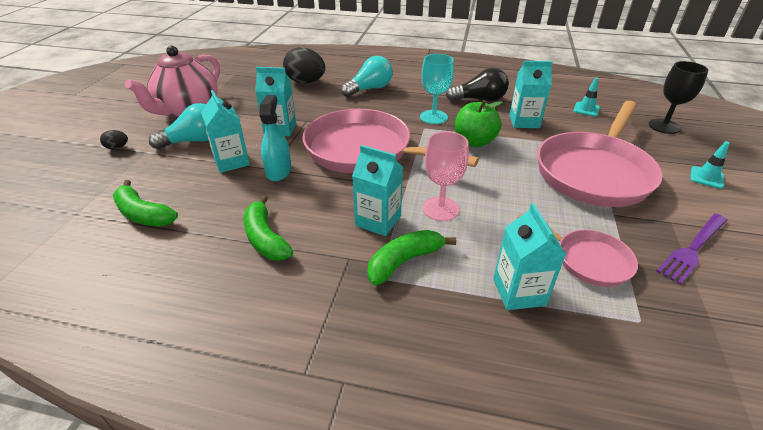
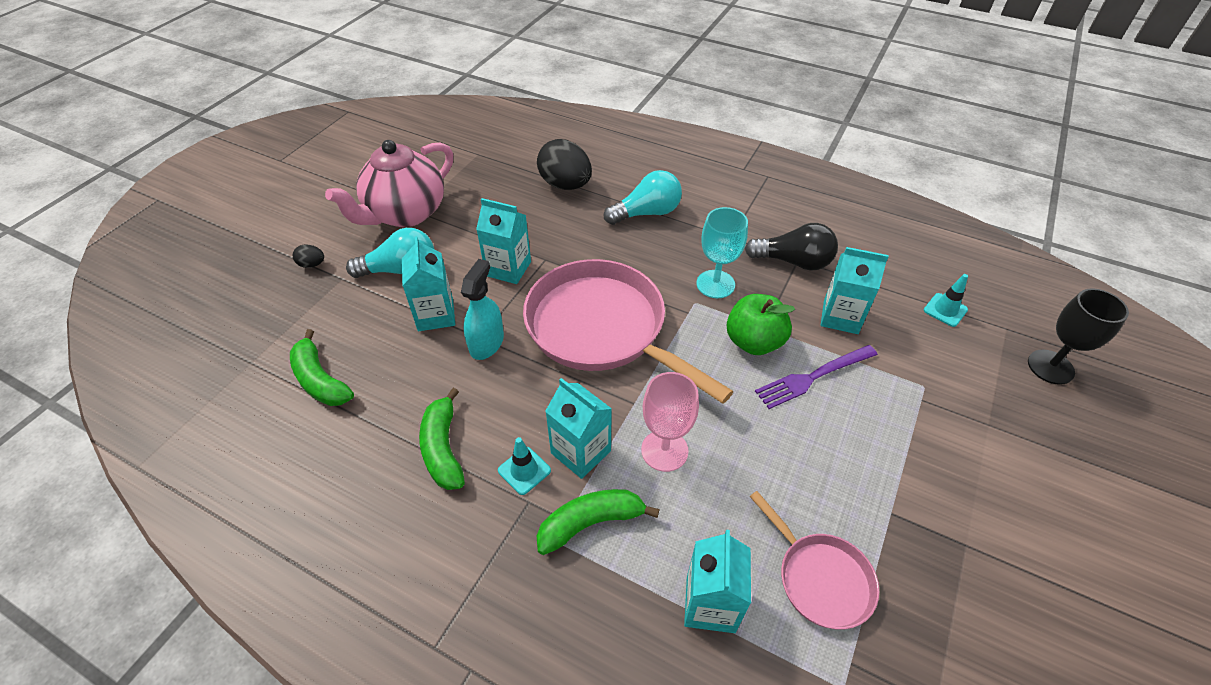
camera: 15 degrees right, 10 degrees up
(594, 172) = (900, 433): pink pan -> none
(692, 249) = (972, 598): purple fork -> purple fork (812, 378)
(706, 177) = (1063, 479): turquoise traffic cone -> turquoise traffic cone (524, 470)

